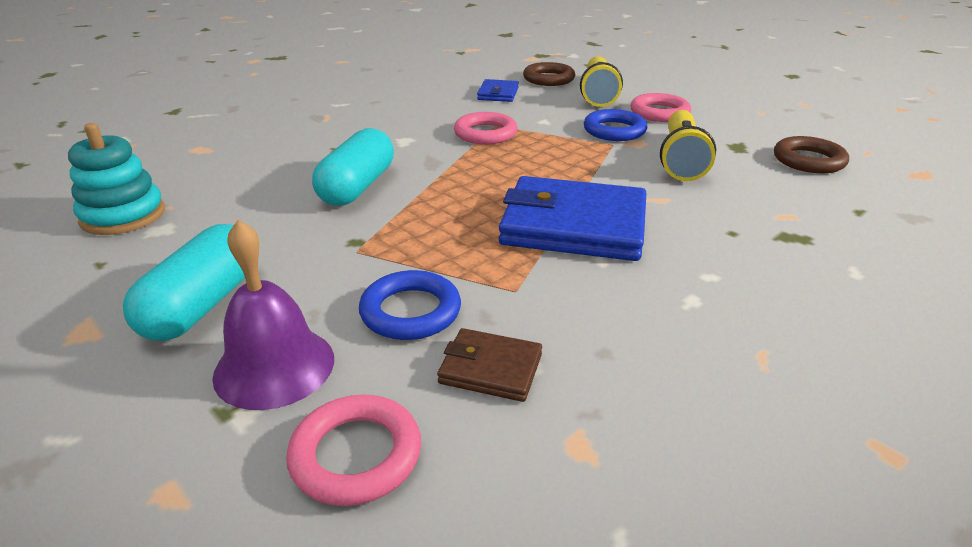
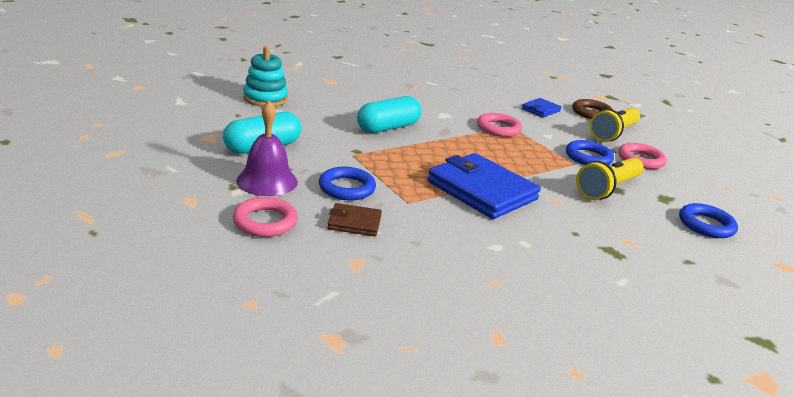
camera: 30 degrees right, 5 degrees down
(490, 369) = (354, 223): brown wallet -> brown wallet turned 45 degrees counterclockwise
(808, 160) = (706, 225): brown ring -> blue ring

